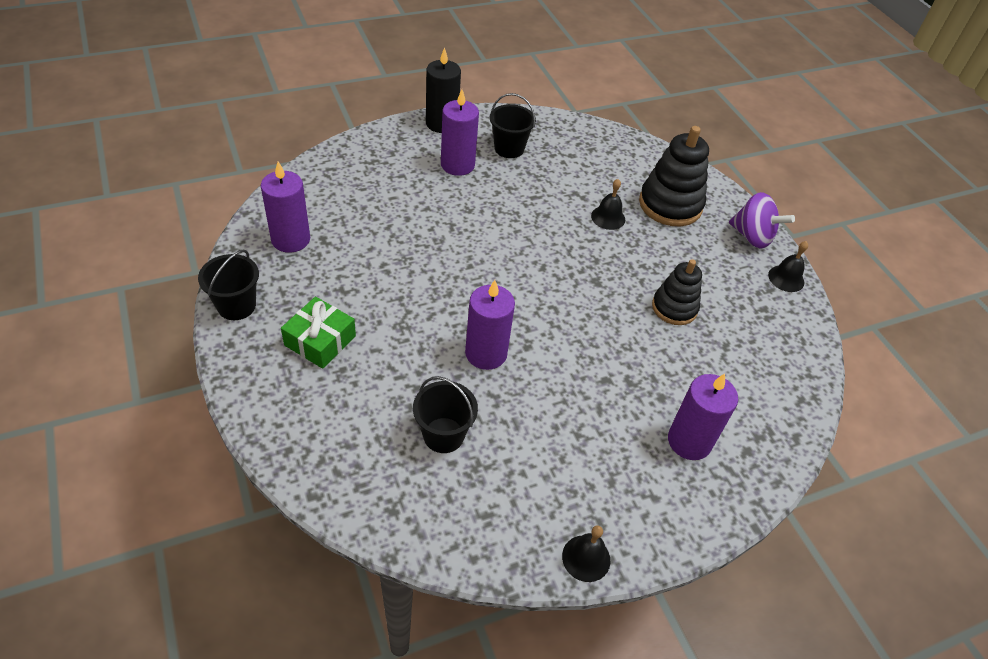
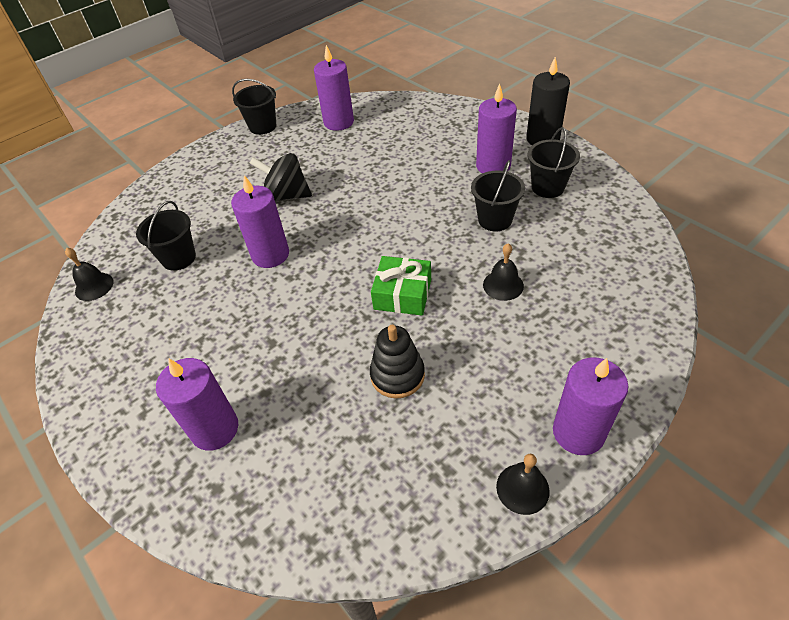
camera: 80 degrees right, 0 degrees up
(320, 340) = (247, 170): green gift -> green gift (402, 294)
(396, 317) = (286, 195): none -> black spinning top
(530, 192) = (495, 220): none -> black bucket
(586, 558) = (74, 378): black bell -> black bell (94, 286)
(670, 205) = (570, 333): black stacking toy -> none
(752, 237) = (578, 432): purple spinning top -> purple candle

